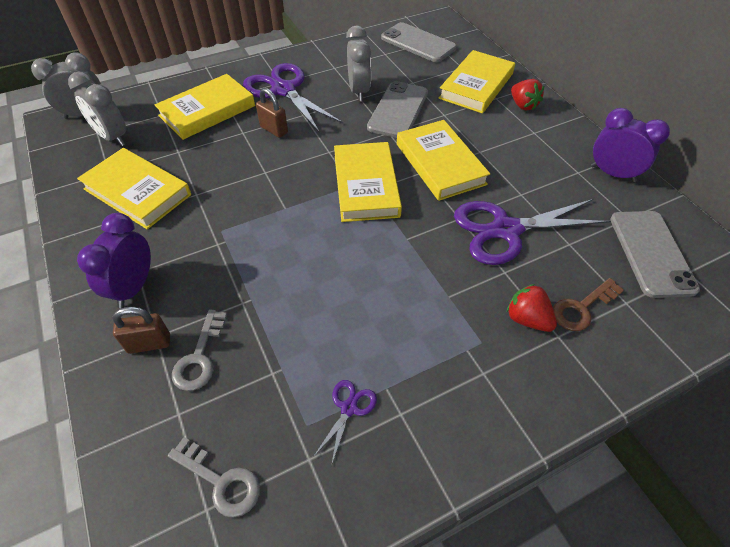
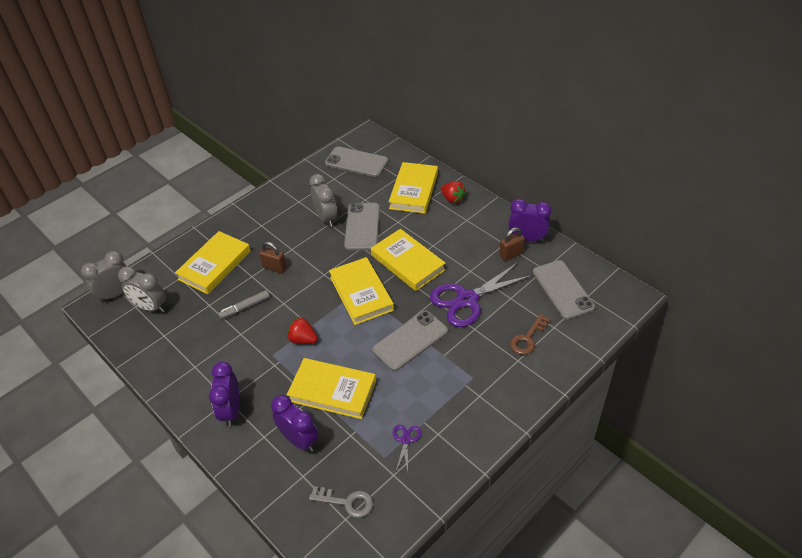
camera: 15 degrees left, 5 degrees down
(137, 192) = (195, 344): yellow book -> yellow book (332, 391)
(149, 343) = (262, 442): brown padlock -> brown padlock (511, 254)
(199, 357) = (299, 440): grey key -> purple clock
(217, 165) = (245, 307): none -> grey marker
(283, 90) = (267, 232): purple scissors -> none
(408, 263) = (410, 340): none -> grey phone
(527, 319) = (496, 355): red strawberry -> red strawberry (303, 339)

